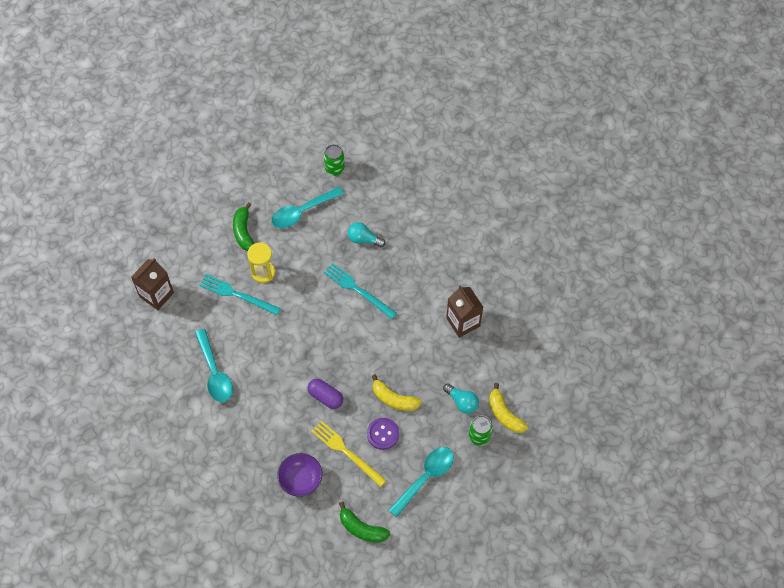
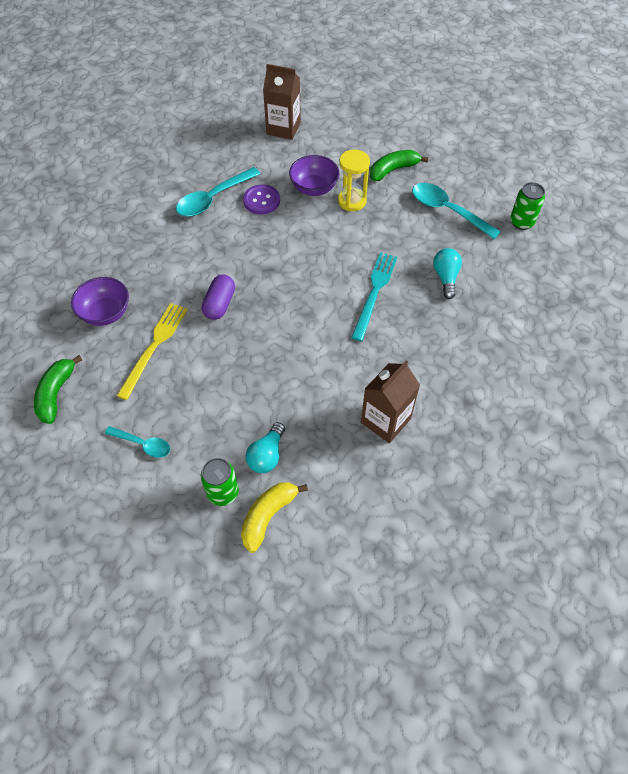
camera: 70 degrees right, 5 degrees down
(237, 294) = (314, 188): turquoise fork -> purple bowl
(383, 434) = (190, 377): purple button -> purple button (261, 201)
(394, 399) = (242, 375): yellow banana -> none
(425, 478) = (143, 444): turquoise spoon -> turquoise spoon, size x0.59

